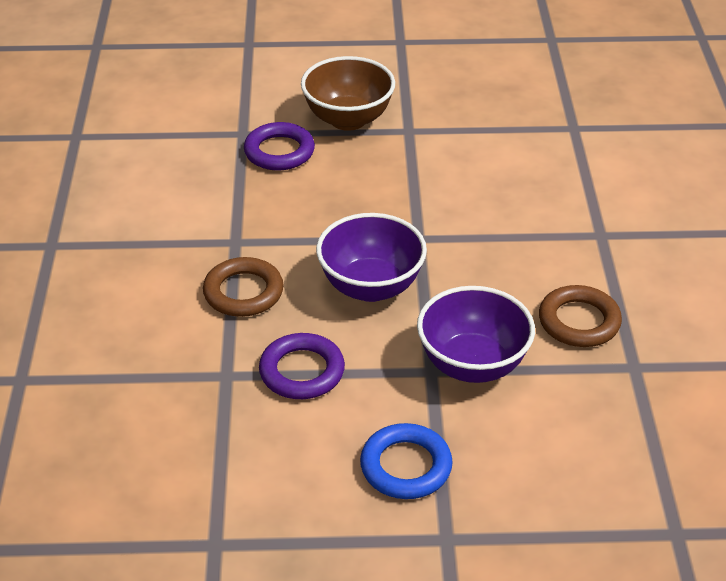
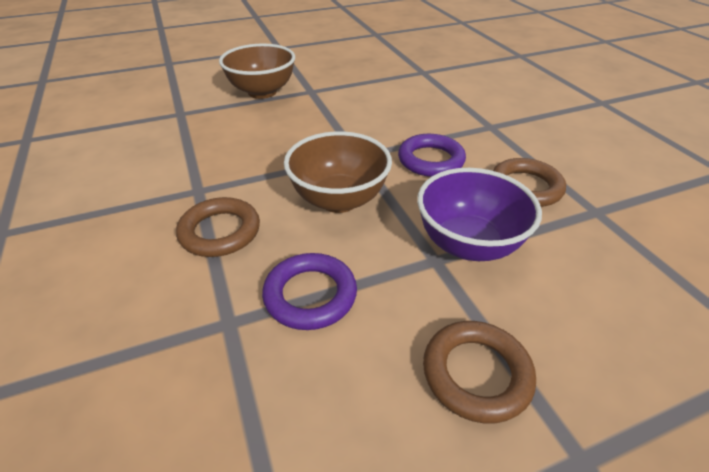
camera: 20 degrees left, 0 degrees up
(279, 152) = (215, 119): purple ring -> purple ring (430, 160)
(371, 287) = (339, 200): purple bowl -> brown bowl
(406, 466) = (476, 374): blue ring -> brown ring

